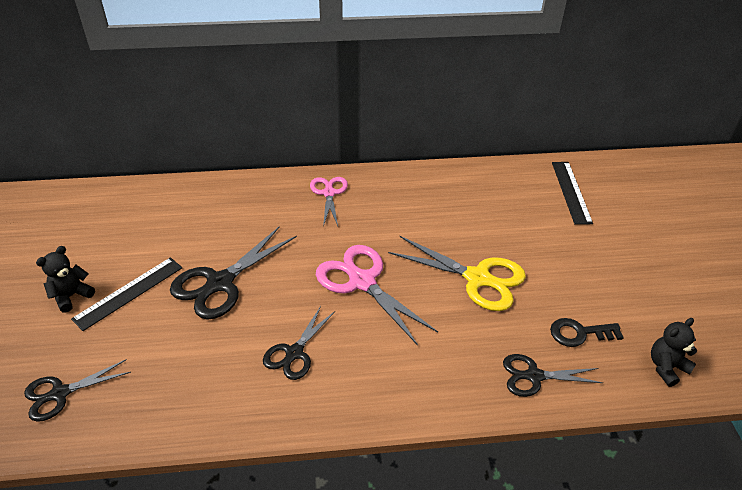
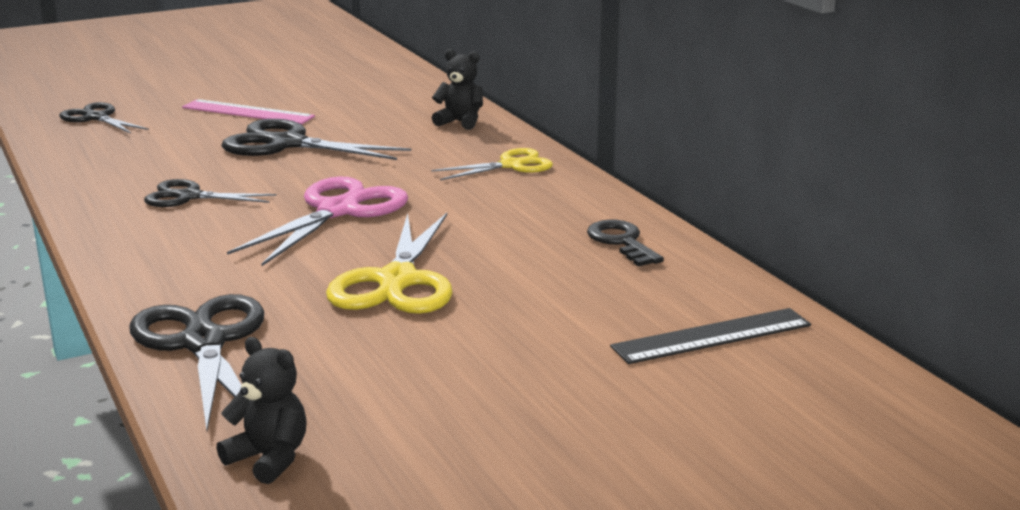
camera: 70 degrees right, 20 degrees down
(71, 296) = (230, 94): black teddy bear -> black teddy bear (460, 122)
(129, 292) = (248, 112): black ruler -> pink ruler
(329, 193) = (511, 165): pink scissors -> yellow scissors
(534, 376) = (204, 343): black scissors -> black scissors, size x1.62
(579, 333) = (315, 372): black key -> black key (621, 242)

